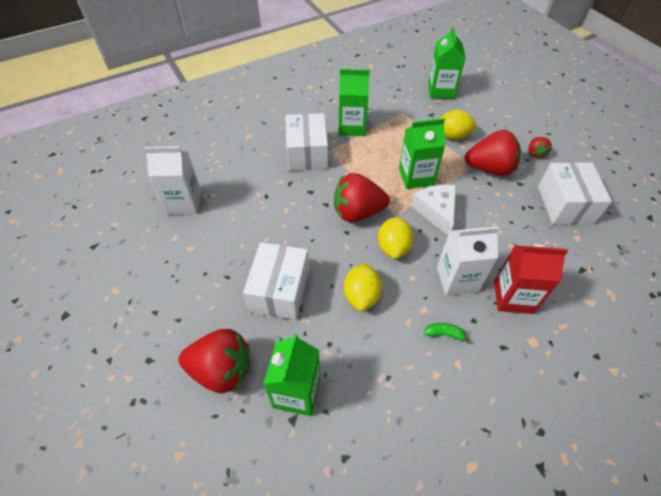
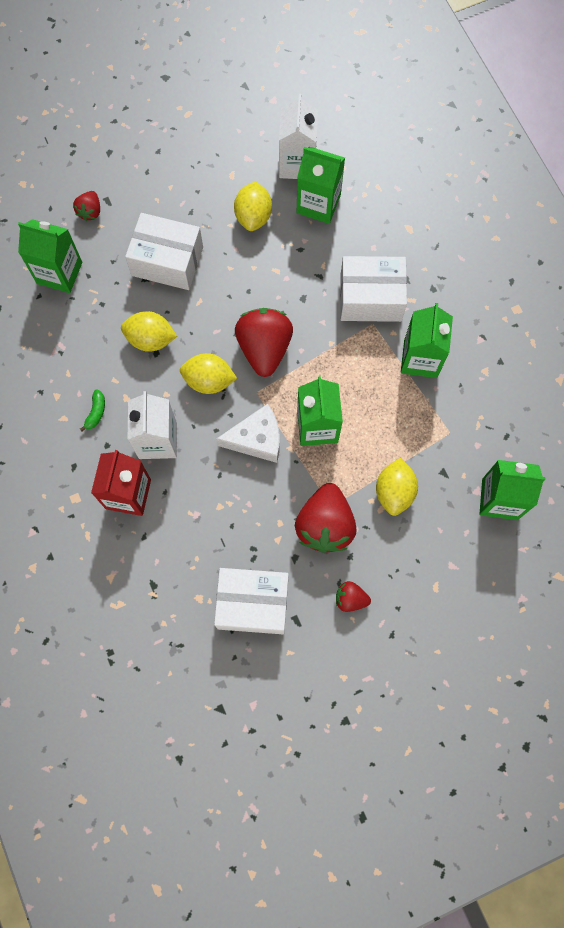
camera: 95 degrees right, 20 degrees up
(221, 370) = (90, 211): red strawberry -> red strawberry, size x0.50
(224, 187) = (318, 204): none -> green carton
(234, 229) = (253, 216): none -> yellow lemon

